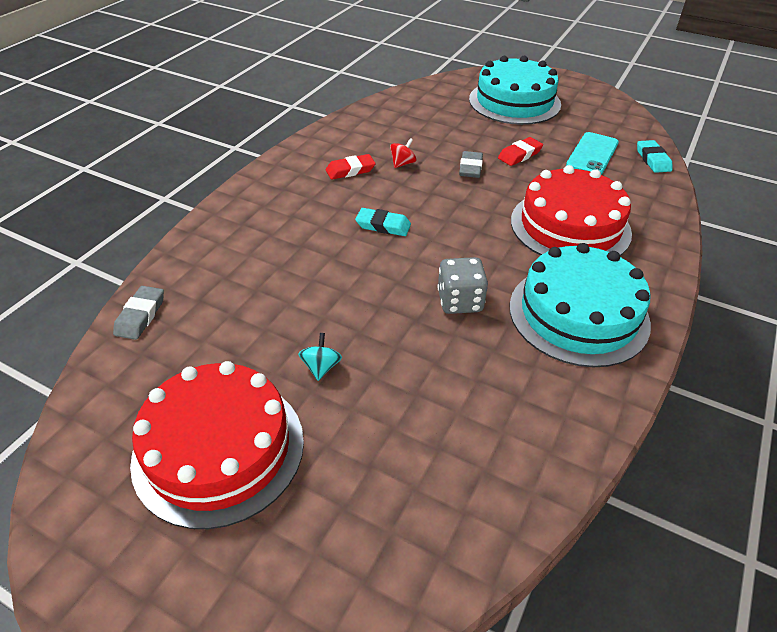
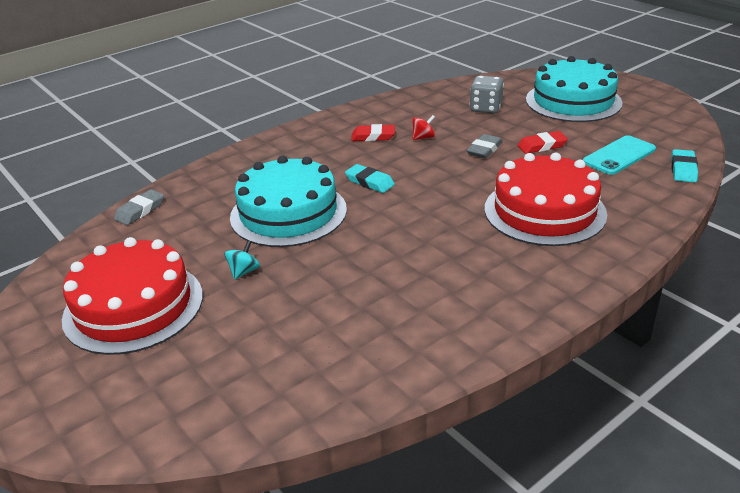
camera: 25 degrees right, 10 degrees down
(460, 301) = (392, 249): grey dice -> grey dice (485, 108)
(578, 314) = (494, 280): turquoise cake -> turquoise cake (288, 213)

